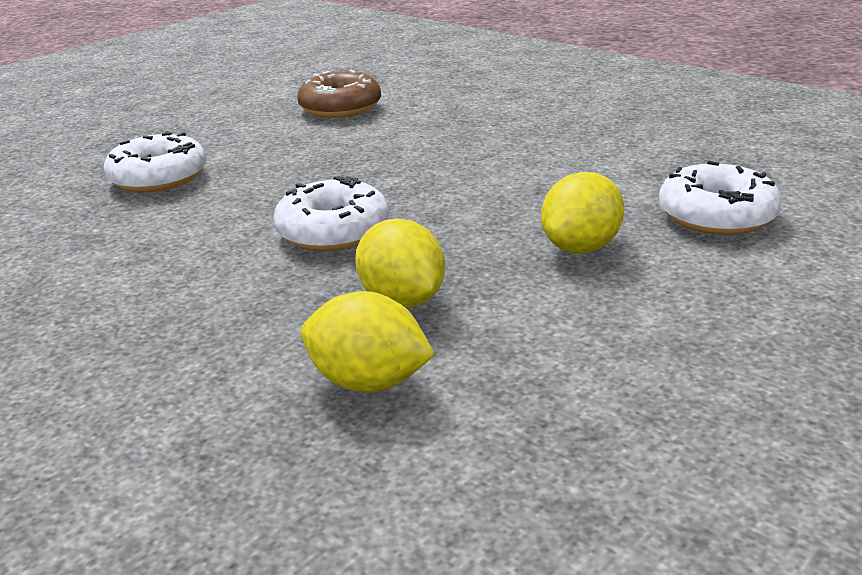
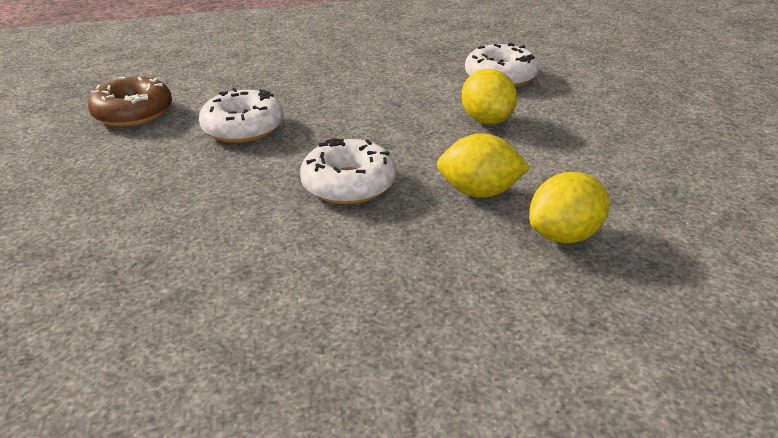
camera: 55 degrees left, 5 degrees up
(159, 178) = (113, 229): white donut -> white donut (243, 128)

